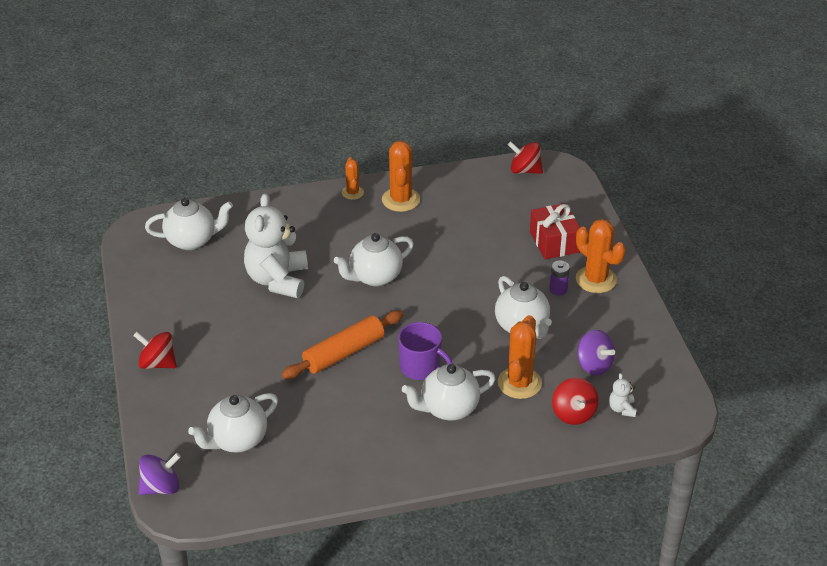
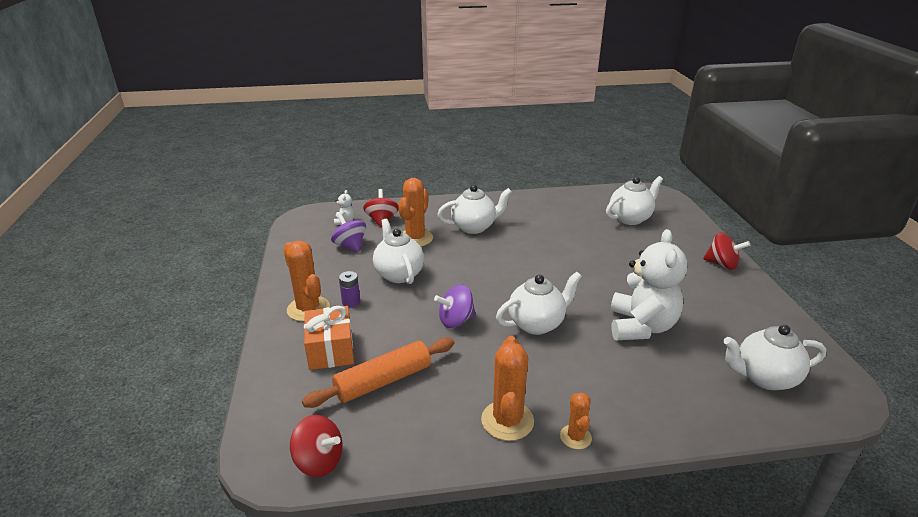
camera: 175 degrees left, 10 degrees down
(161, 487) = (672, 200): purple spinning top -> purple spinning top (456, 320)
(343, 353) = (560, 263): orange rolling pin -> orange rolling pin (383, 381)
(421, 368) = (493, 251): purple mug -> none
(554, 242) = (331, 350): red gift -> orange gift

